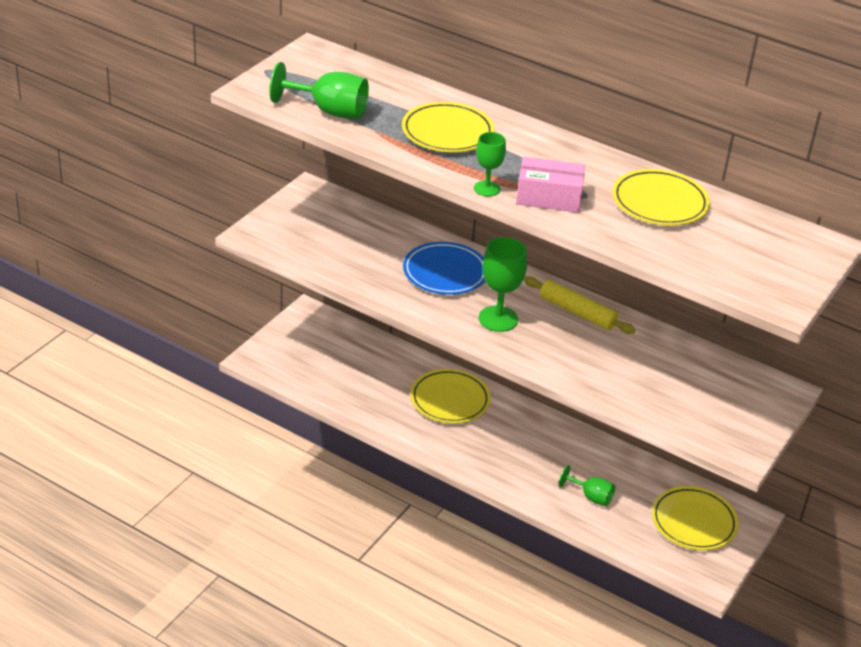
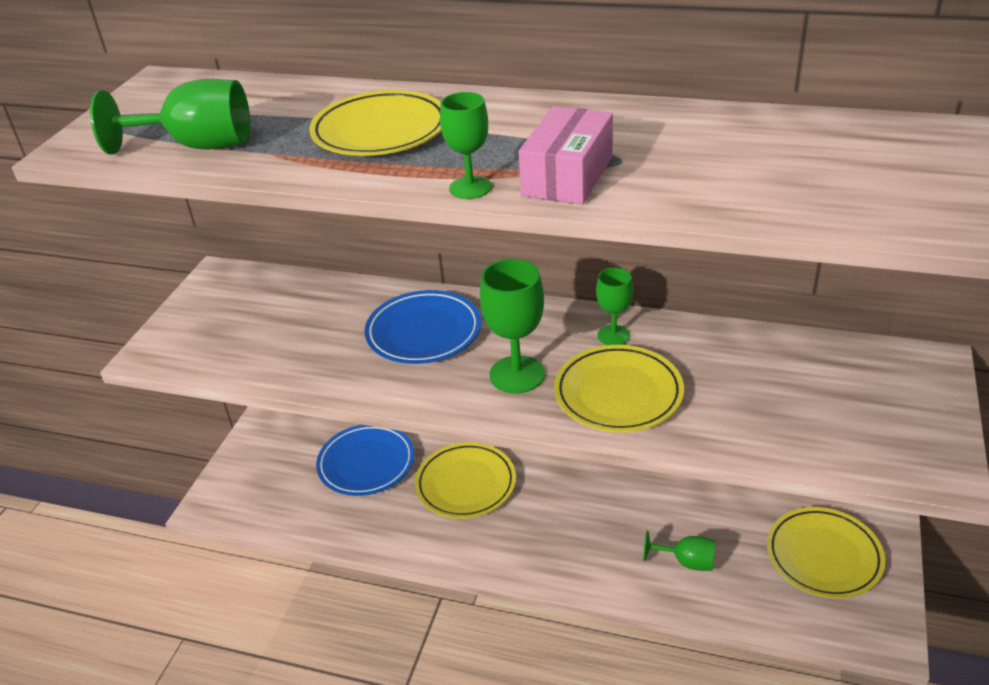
camera: 10 degrees left, 0 degrees up
(379, 364) = (366, 463): none -> blue plate
(548, 197) = (567, 176): pink box -> pink box turned 60 degrees counterclockwise
(577, 312) = (613, 335): yellow rolling pin -> green goblet
(659, 203) = (728, 142): yellow plate -> yellow plate (618, 394)

